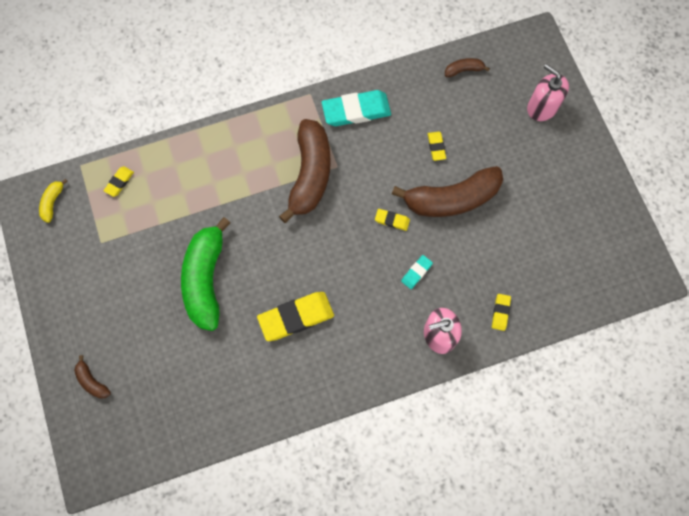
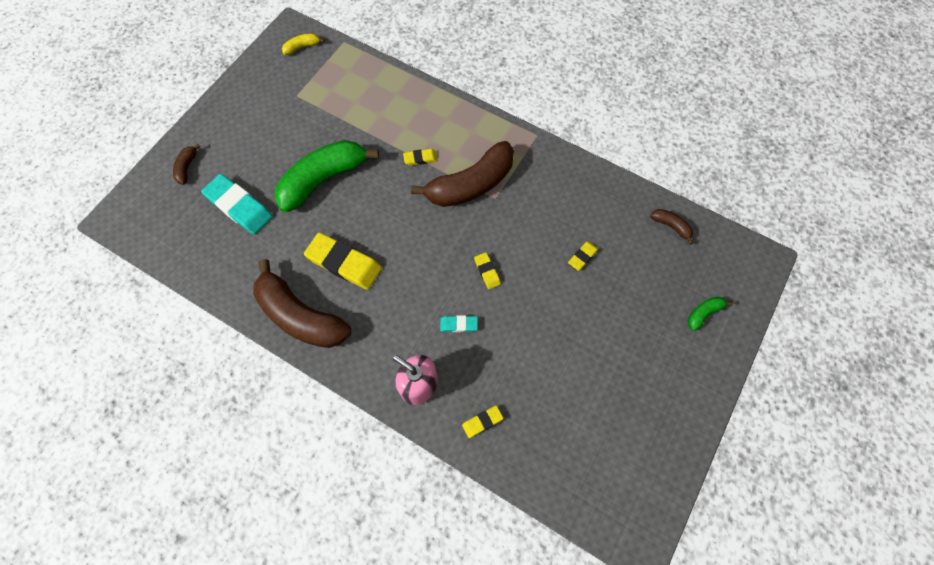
camera: 50 degrees right, 5 degrees down
(119, 182) = (352, 72): yellow eraser -> yellow eraser (420, 158)
(356, 111) = (555, 176): turquoise eraser -> turquoise eraser (239, 206)
(451, 199) = (548, 303): brown banana -> brown banana (300, 316)
(542, 107) = (703, 313): pink soap dispenser -> green banana

